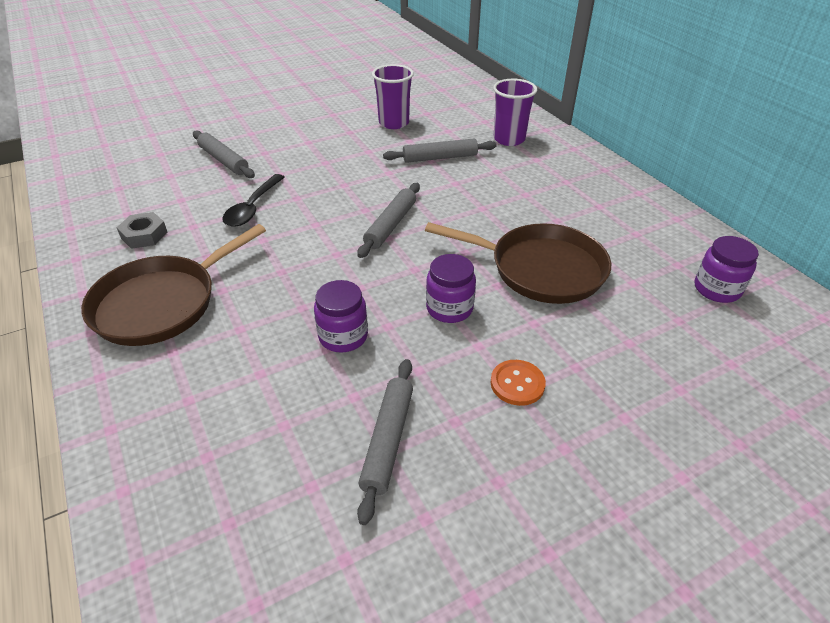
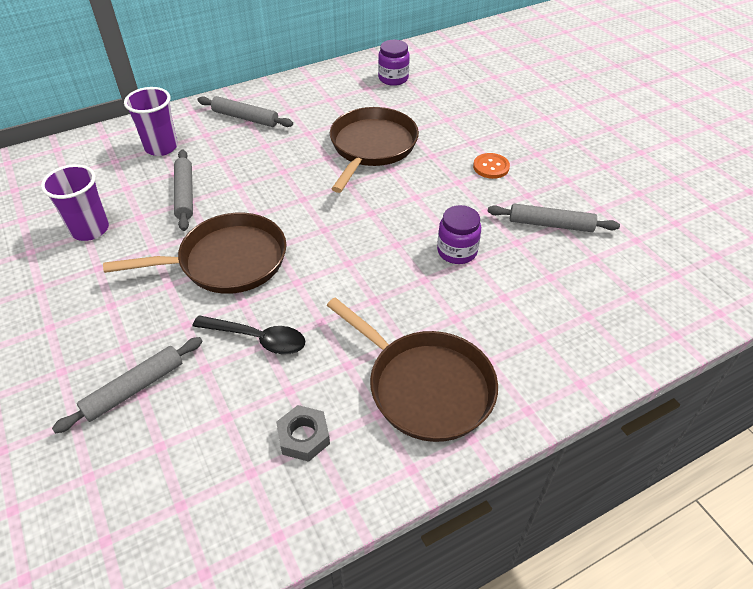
camera: 90 degrees left, 5 degrees up
(349, 186) = (227, 261): none -> brown pan
(391, 225) = (304, 228): grey rolling pin -> grey rolling pin (245, 118)
(449, 308) = (420, 194): purple jar -> none

